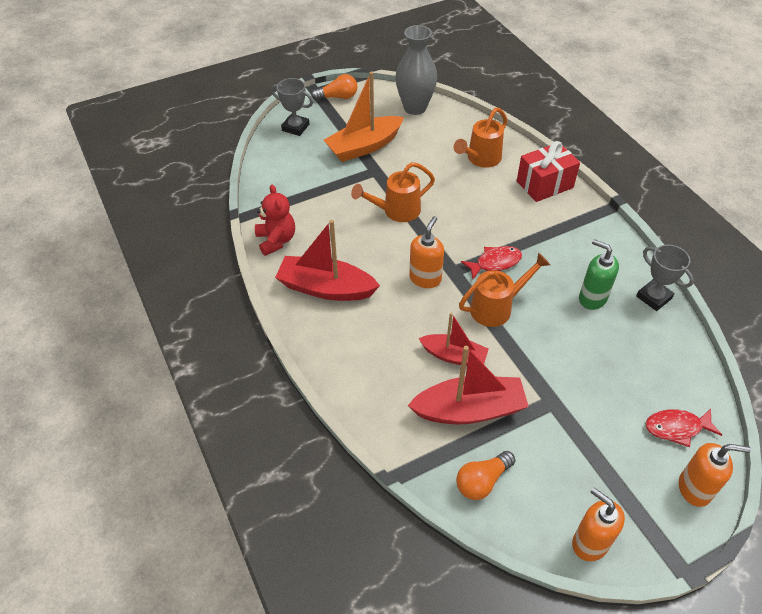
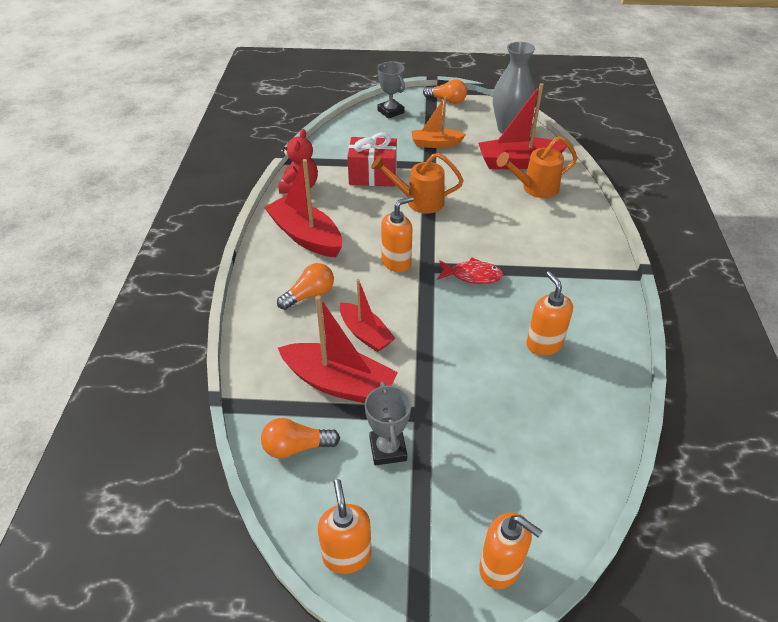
camera: 30 degrees right, 5 degrees down
(364, 147) = (436, 144): orange boat -> orange boat, size x0.63
(378, 343) = (309, 295): none -> orange light bulb
(448, 139) = (518, 162): none -> red boat
(496, 308) = (440, 312): orange watering can -> none
(544, 184) = (581, 230): red gift -> red gift (373, 175)
(592, 298) = (544, 344): green soap dispenser -> orange soap dispenser
(653, 297) = (612, 371): grey trophy -> grey trophy (388, 449)
(677, 428) = (531, 501): red fish -> none

